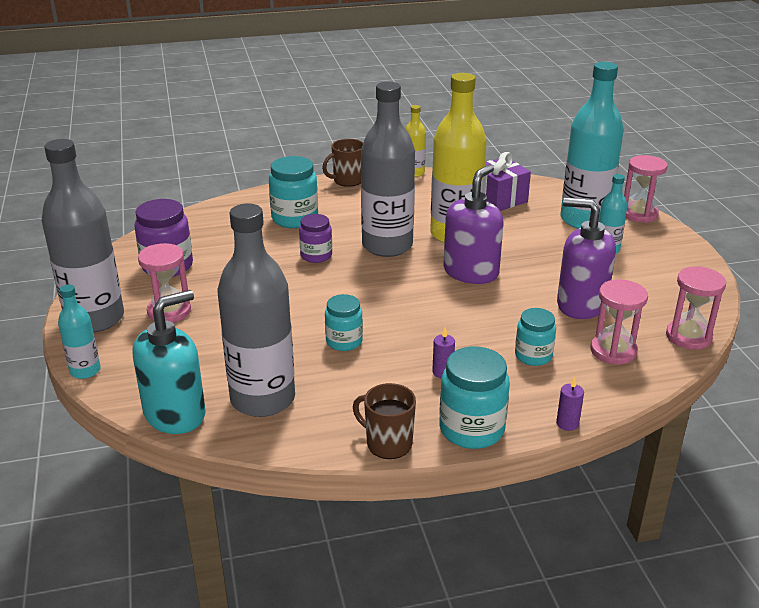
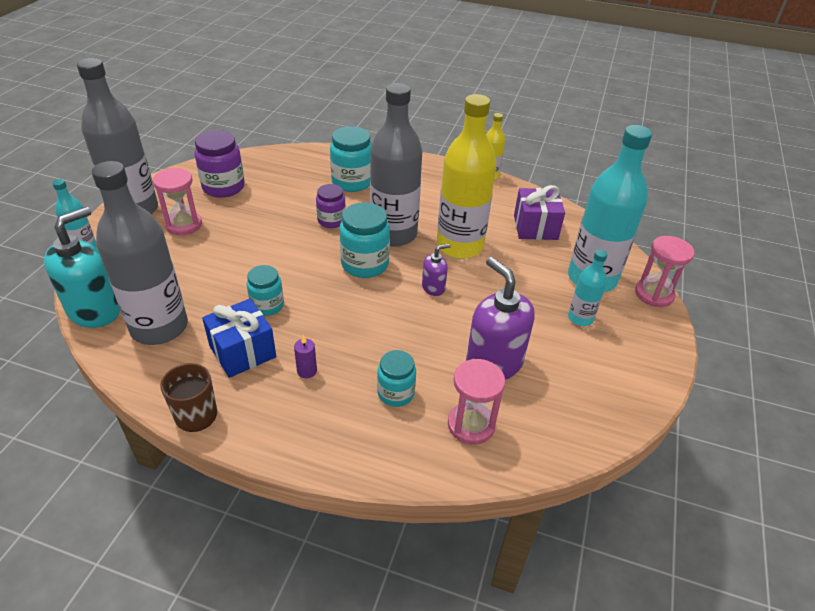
camera: 30 degrees right, 10 degrees up
(175, 414) = (95, 310): turquoise soap dispenser -> turquoise soap dispenser turned 45 degrees counterclockwise
(347, 180) = (428, 163): brown mug -> none
(368, 383) = (242, 351): none -> blue gift
(471, 272) = (433, 287): purple soap dispenser -> purple soap dispenser, size x0.50
(471, 429) = (269, 437): turquoise jar -> turquoise jar (365, 264)
(567, 423) = (349, 476): purple candle -> none
(688, 337) = (560, 447): pink hourglass -> none

